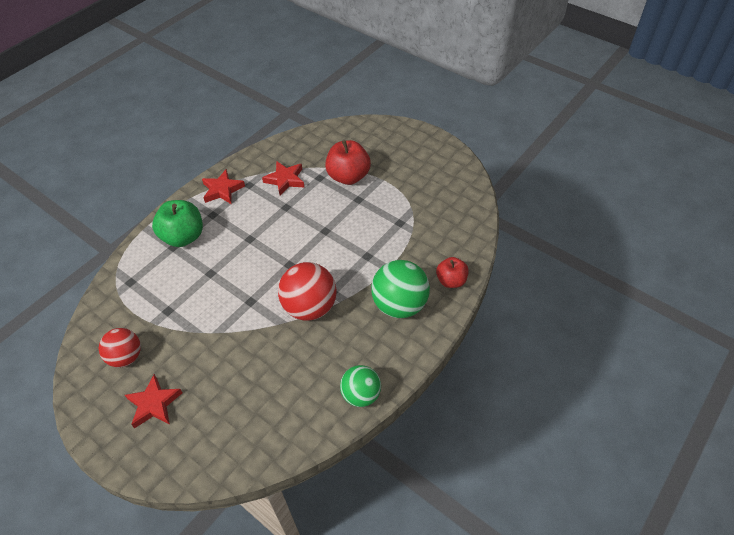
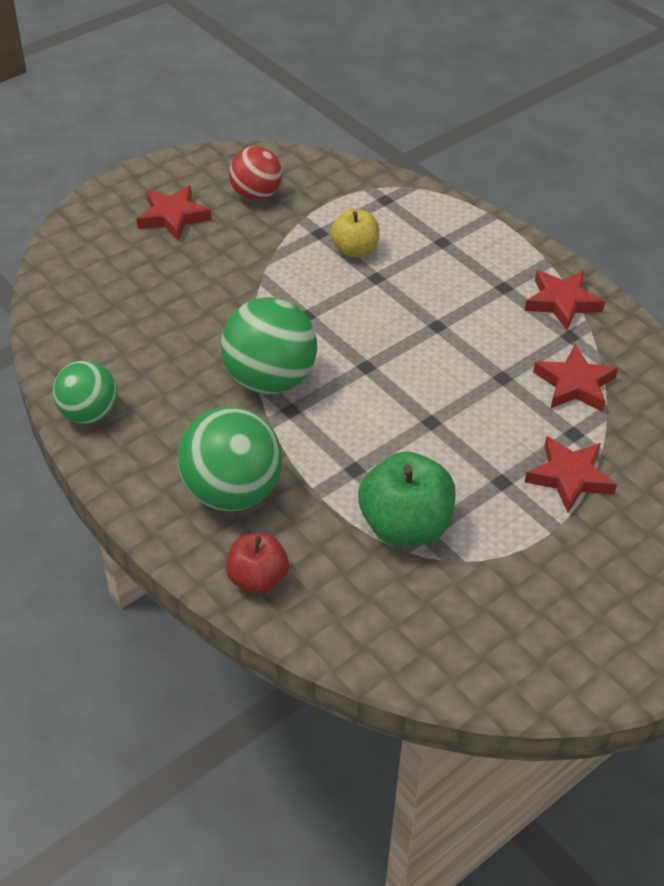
camera: 100 degrees right, 5 degrees down
(183, 237) = (461, 253): green apple -> green apple (405, 526)
(184, 288) = (354, 250): none -> yellow apple
(310, 307) = (269, 380): red ball -> green ball
(348, 176) = (569, 477): red apple -> red star

